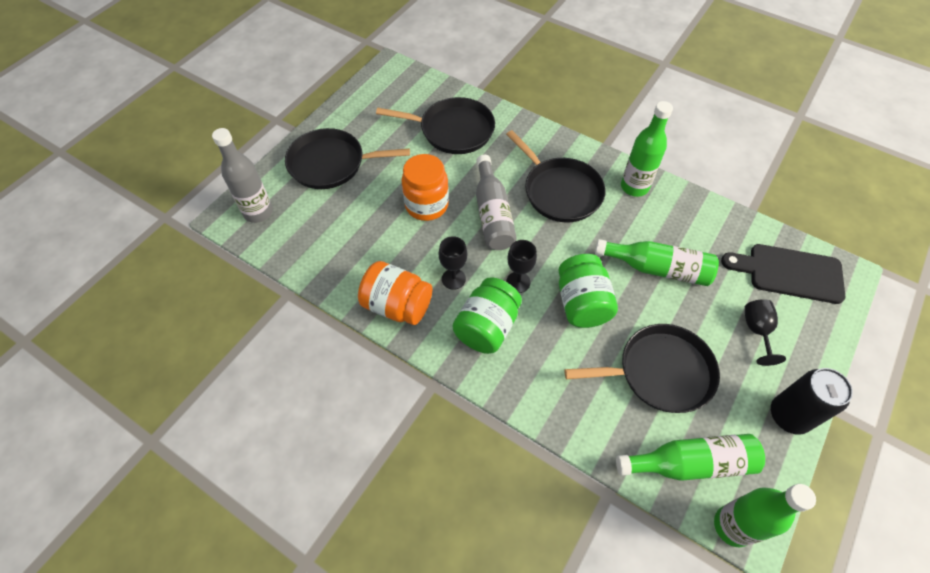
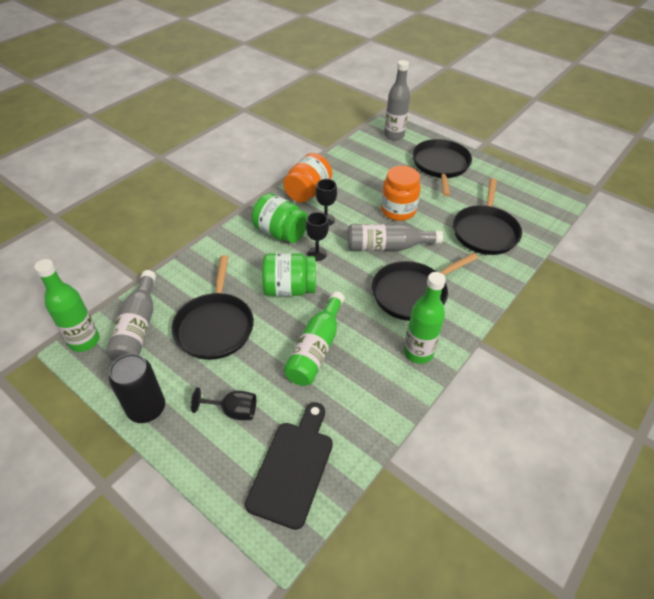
camera: 95 degrees right, 10 degrees down
(691, 463) = (138, 328): green bottle -> grey bottle

